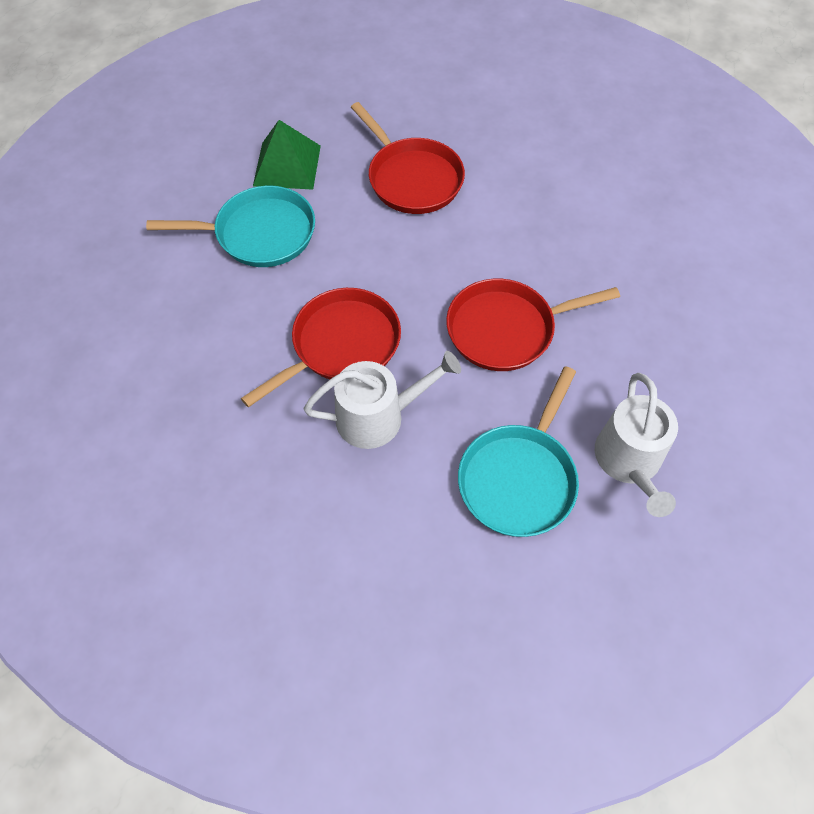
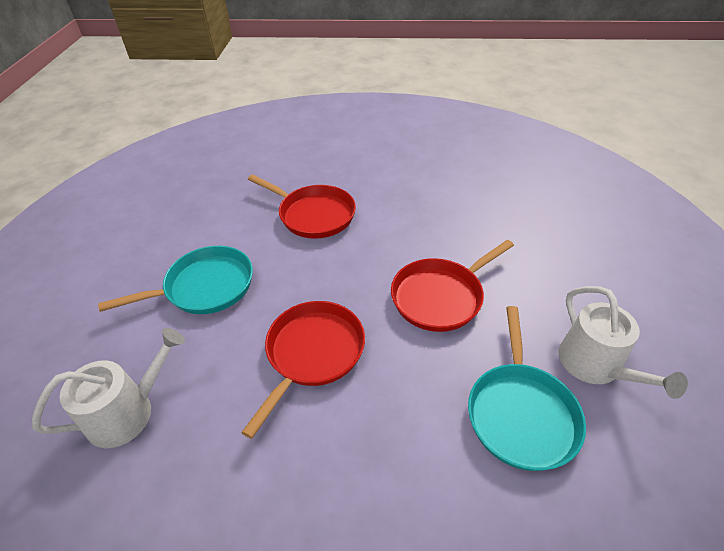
camera: 20 degrees left, 15 degrees down
(287, 165) = (210, 232): green pyramid -> none
(378, 416) = (373, 403): white watering can -> white watering can (128, 412)

